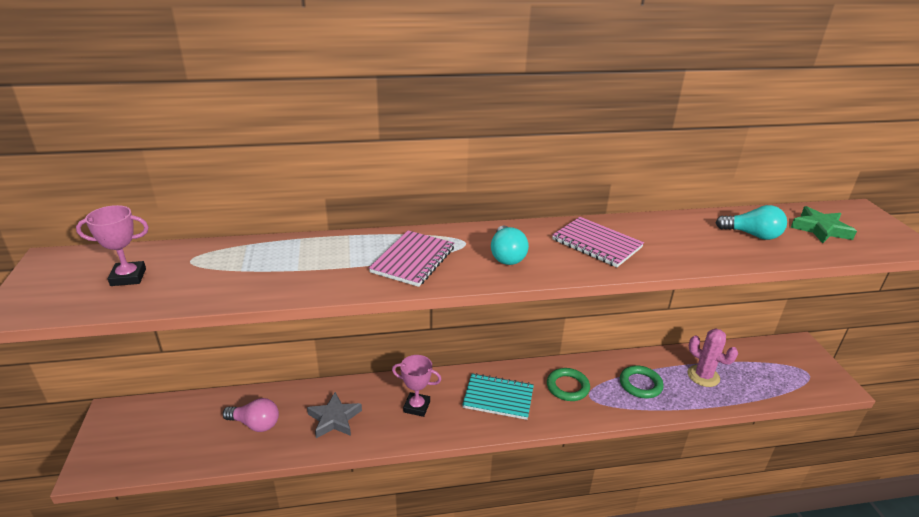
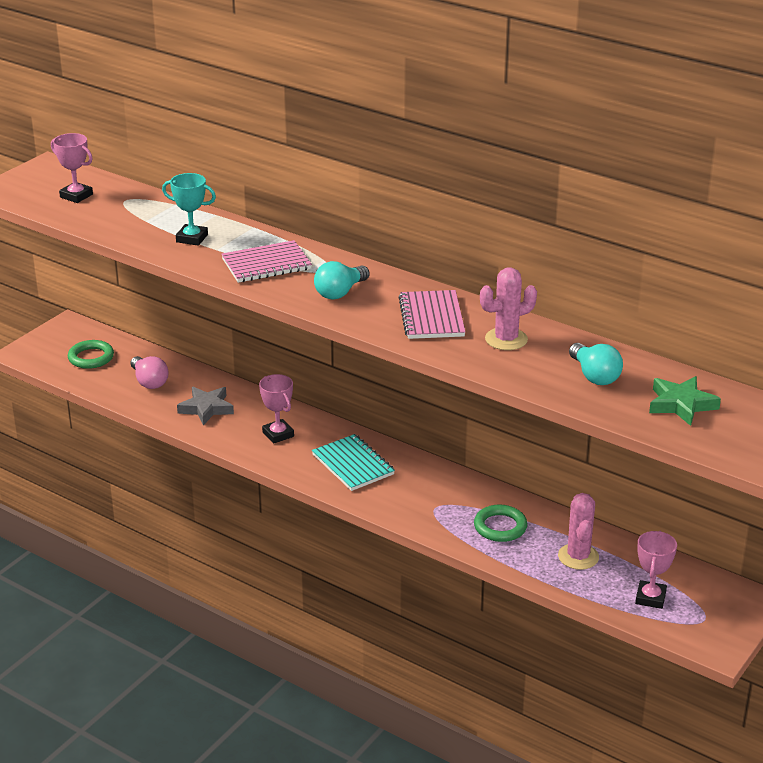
camera: 45 degrees right, 0 degrees up
(312, 267) = (192, 238): none -> turquoise trophy
(567, 387) = (427, 491): green ring -> green ring (91, 357)
(665, 236) = (506, 339): none -> pink cactus
(770, 378) = (650, 598): none -> pink trophy

